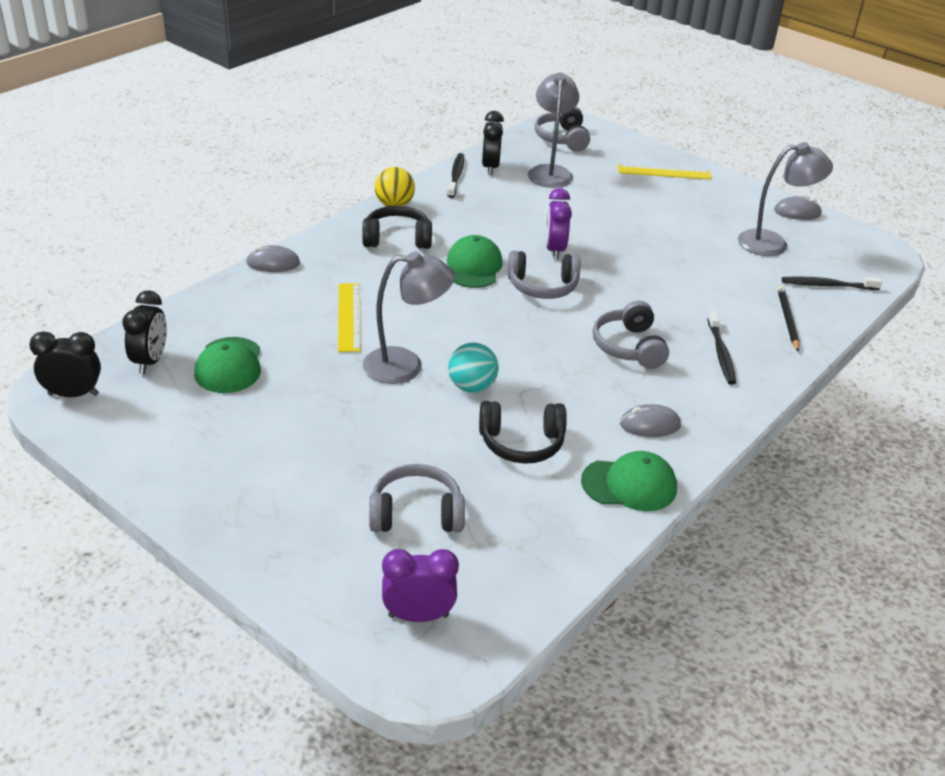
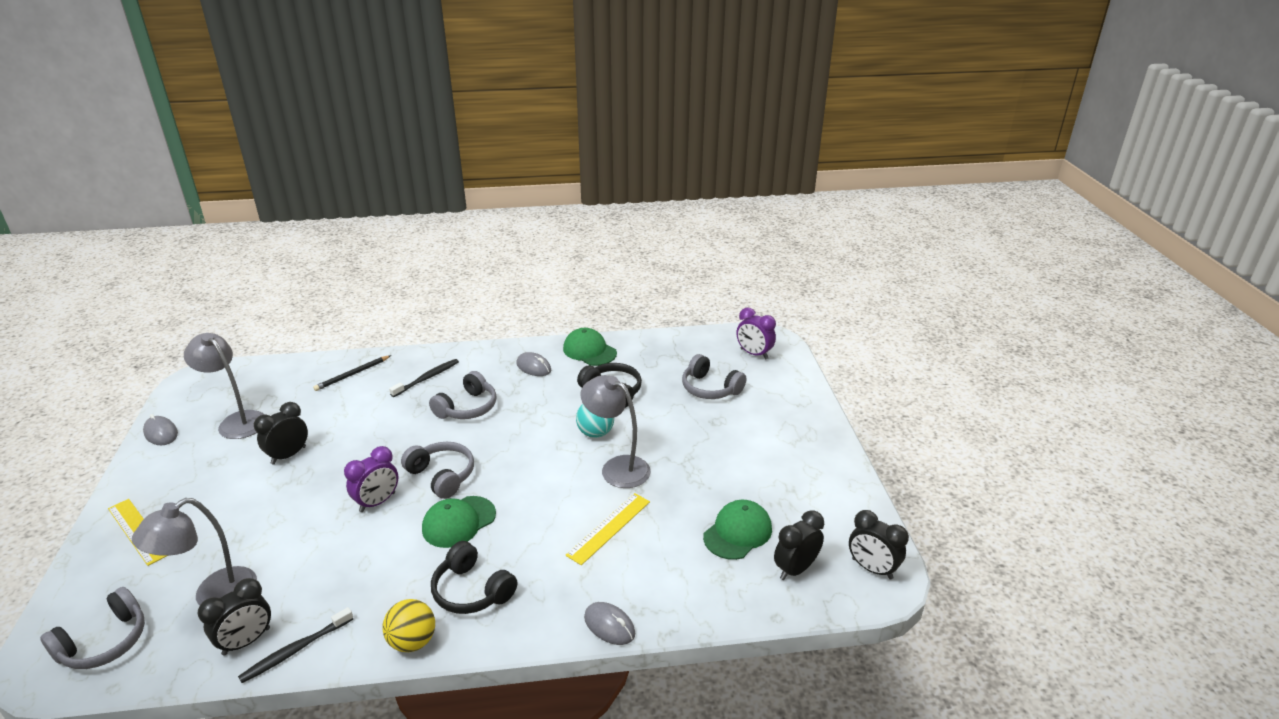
camera: 135 degrees left, 5 degrees down
(681, 243) = (288, 455): none -> black clock
(827, 285) = (282, 379): black toothbrush -> none

